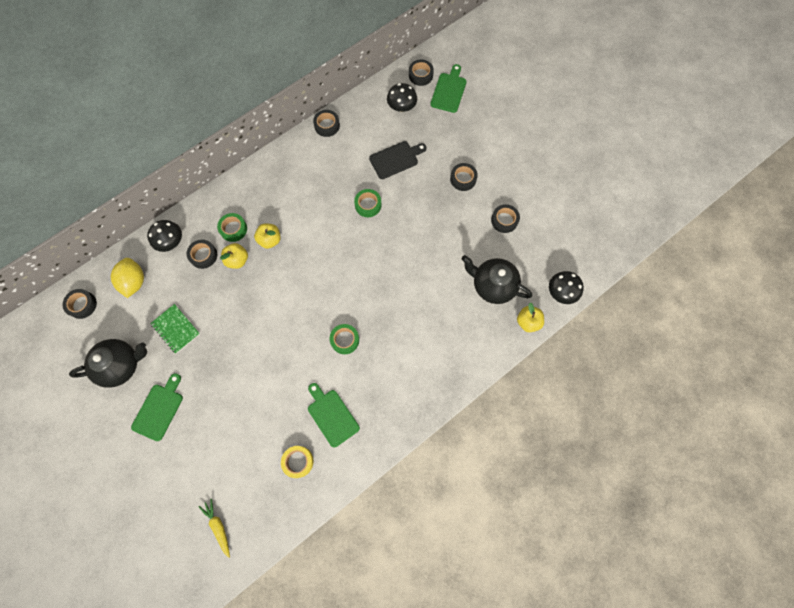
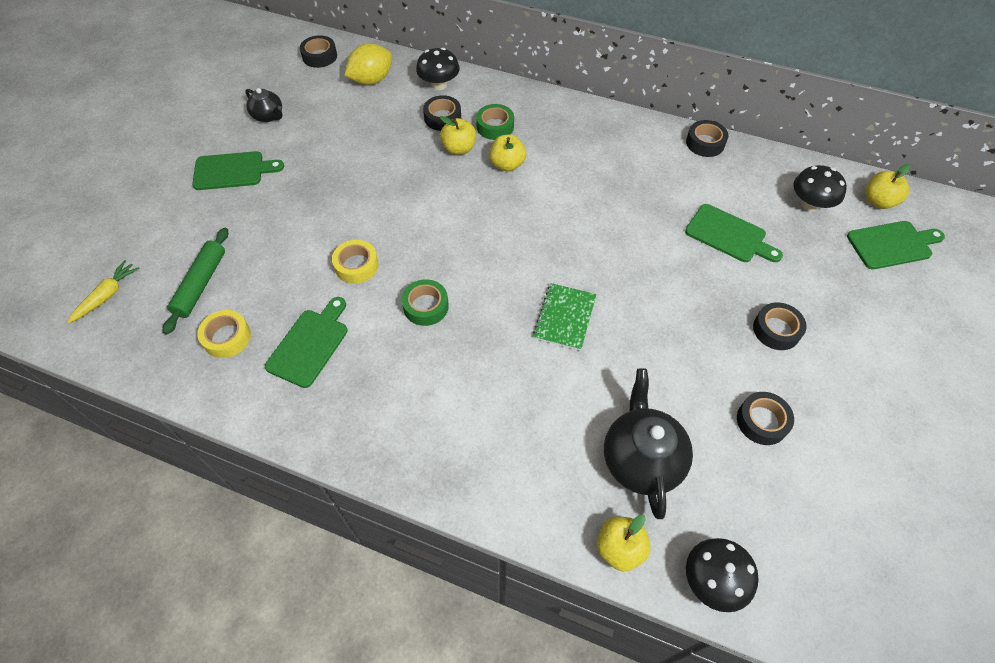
camera: 60 degrees right, 15 degrees down
(121, 365) = (268, 116): black teapot -> black teapot, size x0.56
(176, 329) = (337, 138): green notebook -> green notebook (564, 317)
(247, 463) = (201, 284): none -> green rolling pin
(291, 365) = (356, 266): none -> yellow tape
(368, 205) = (636, 237): green tape -> none
(396, 159) = (729, 235): black cutting board -> green cutting board
(420, 75) = (878, 201): black tape -> yellow apple

